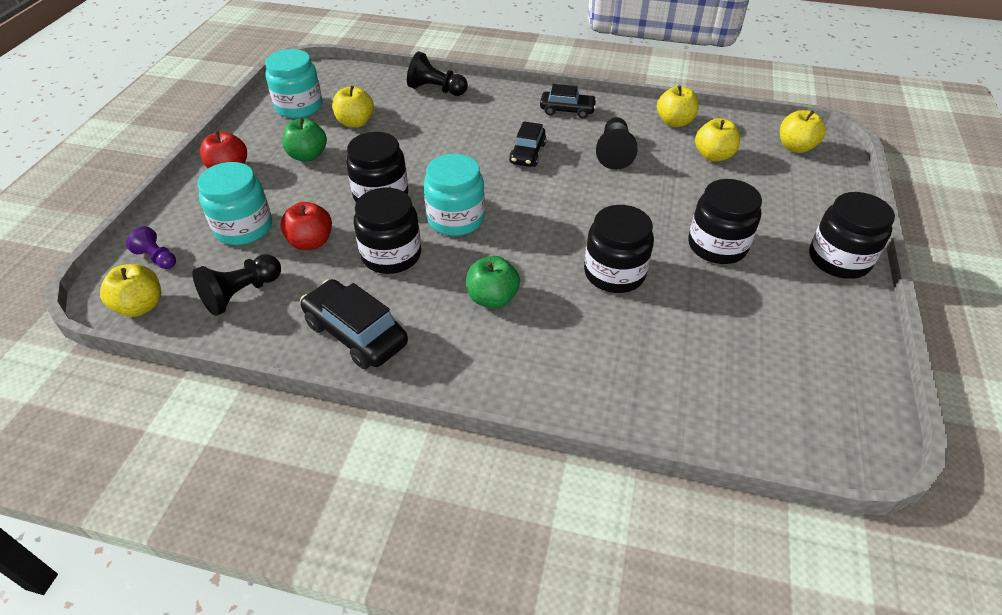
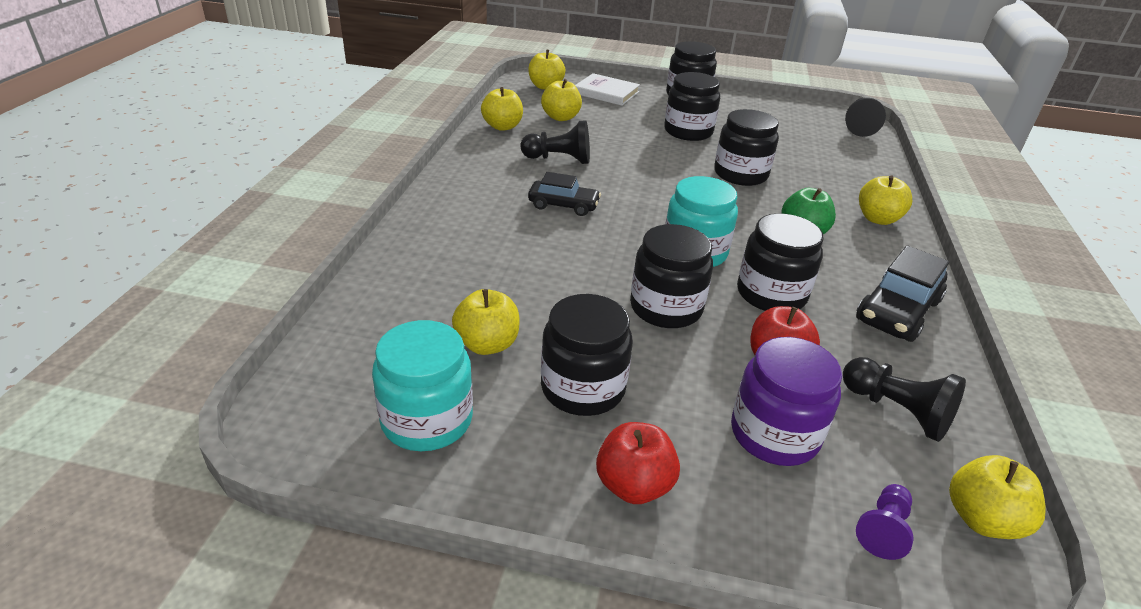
camera: 95 degrees left, 10 degrees down
(244, 228) = (774, 434): turquoise jar -> purple jar
(307, 156) = (583, 388): green apple -> black jar
(436, 90) = (401, 269): black pawn -> black pawn (859, 127)
(526, 372) = (877, 219): none -> yellow apple
(567, 110) = (473, 178): black car -> none
(804, 190) = (606, 93): none -> white book

